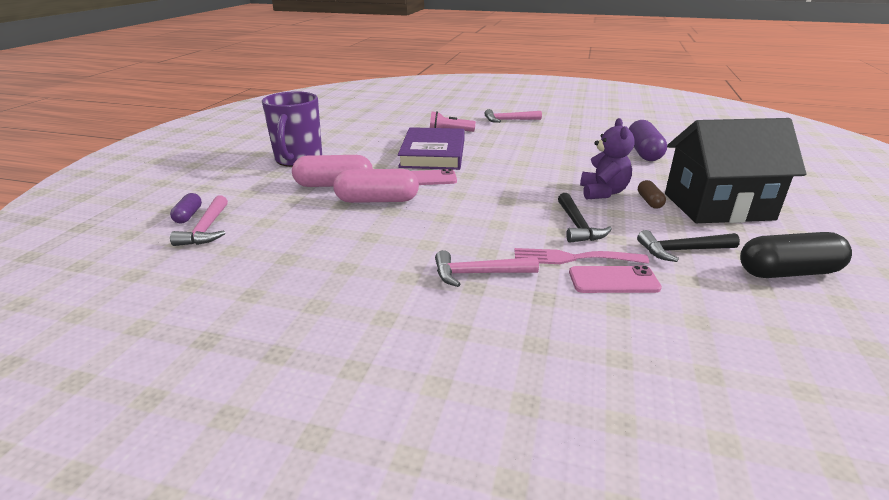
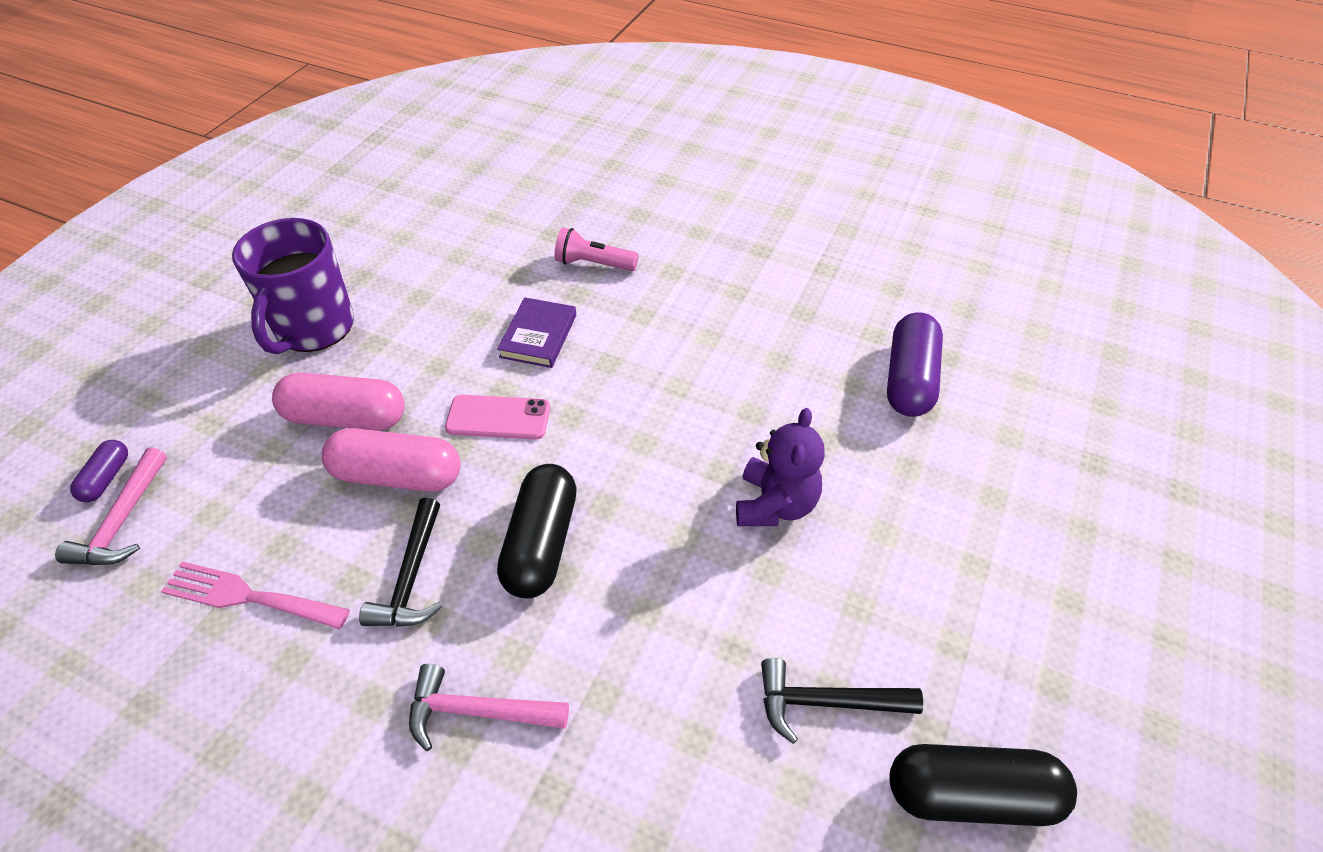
camera: 10 degrees right, 20 degrees up
(433, 153) = (538, 336): purple book -> purple book, size x0.55
(478, 215) = (541, 543): none -> black capsule
(509, 120) = (714, 234): pink hammer -> none
(573, 258) = (640, 694): pink fork -> pink fork (248, 597)
(577, 226) = (688, 601): black hammer -> black hammer (412, 577)
(613, 280) = (676, 766): pink phone -> none
(649, 201) = (842, 545): brown capsule -> none
(718, 206) = (955, 579): black house -> none

